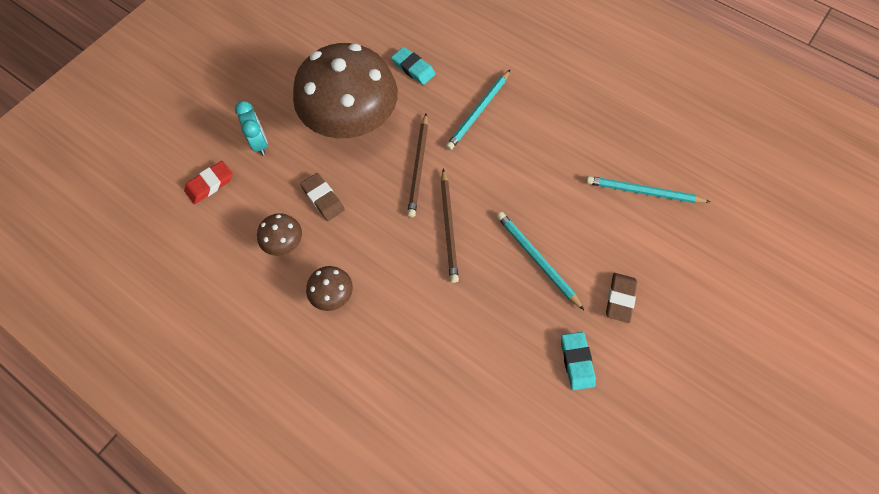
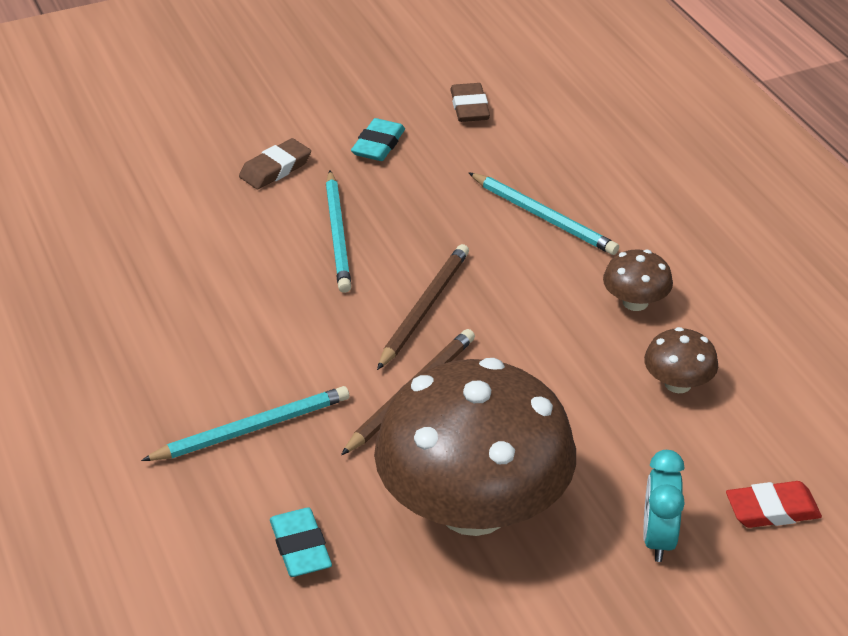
camera: 150 degrees left, 25 degrees down
(323, 198) = (588, 413): brown eraser -> brown eraser (469, 107)
(643, 192) = (128, 242): turquoise pencil -> turquoise pencil (544, 217)

